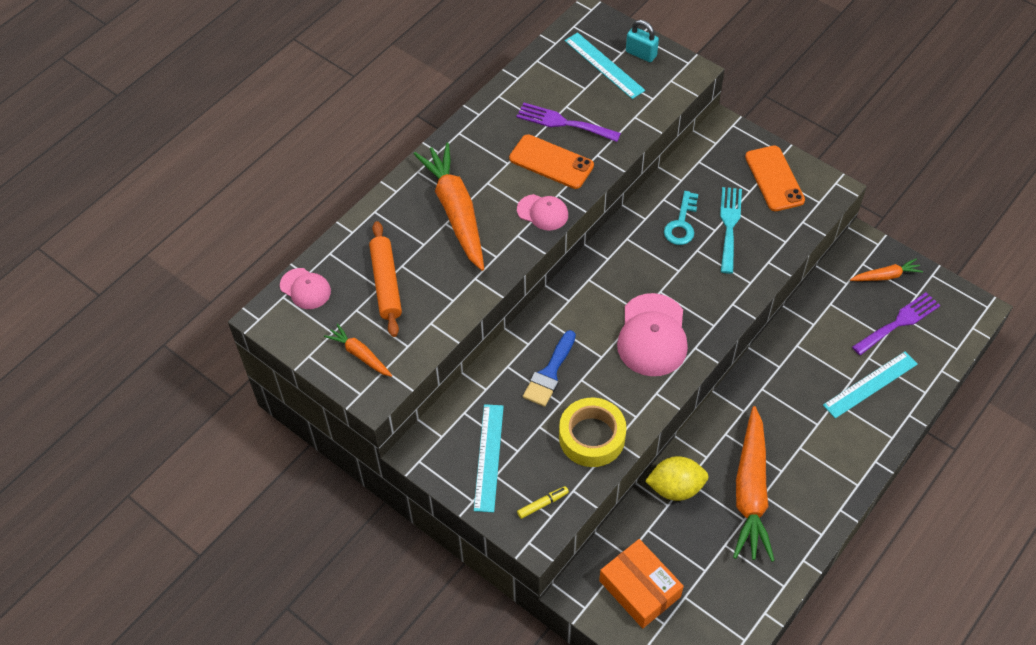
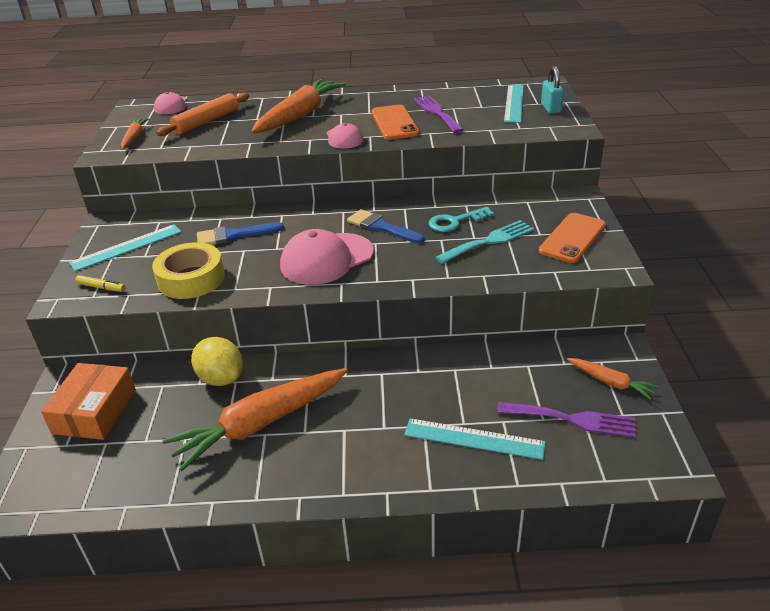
camera: 50 degrees right, 20 degrees down
(640, 272) = (381, 227): none -> blue brush

